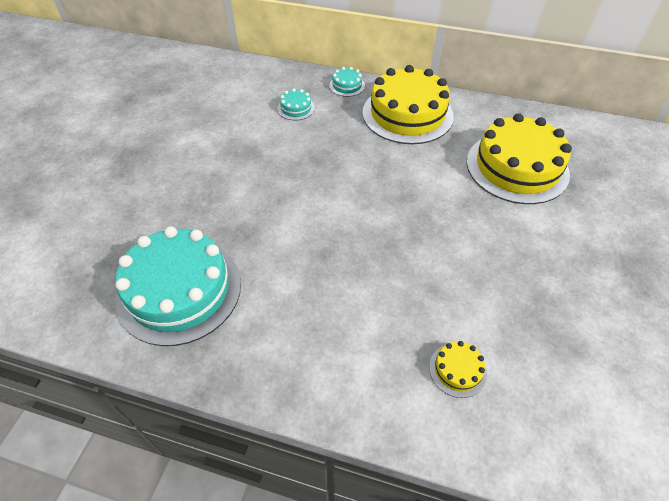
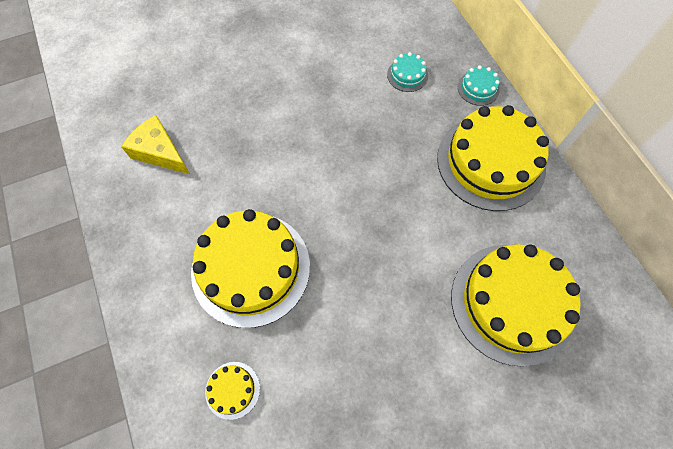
camera: 50 degrees right, 15 degrees up
(179, 290) = (160, 152): turquoise cake -> yellow cheese
(359, 292) = (251, 268): none -> yellow cake

